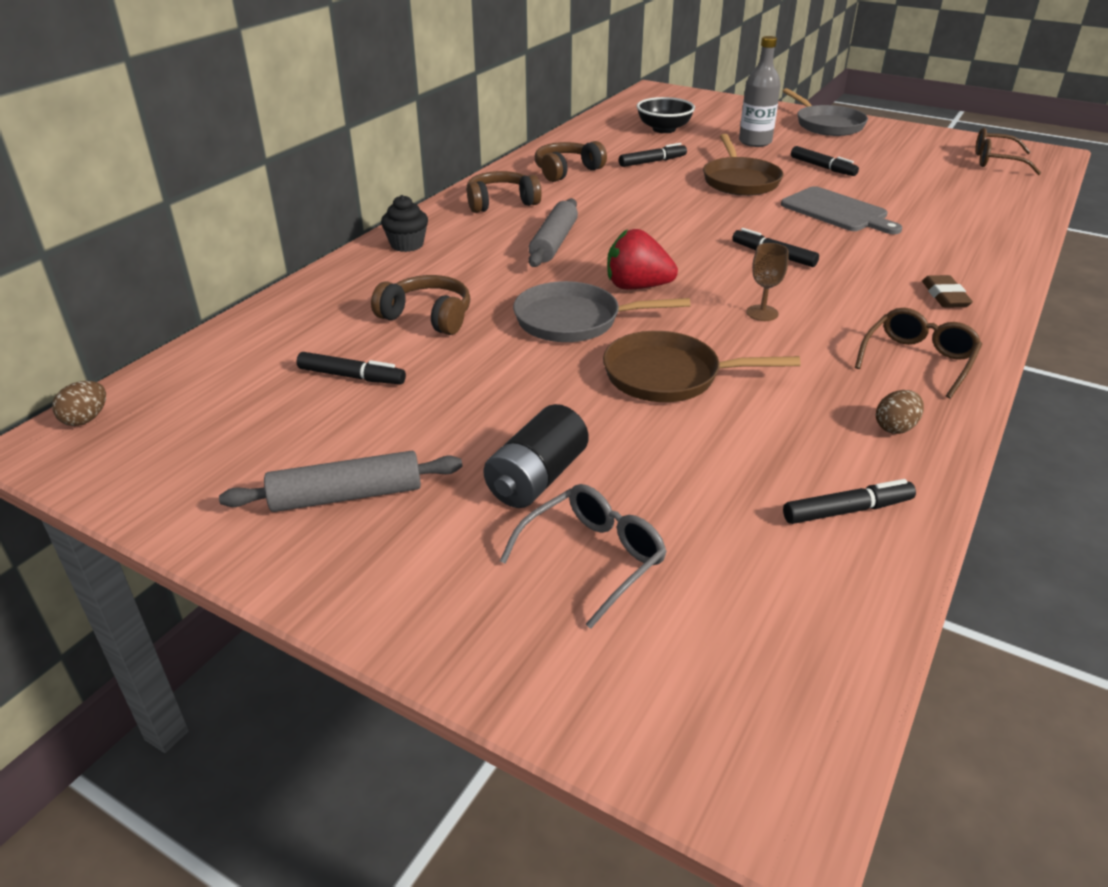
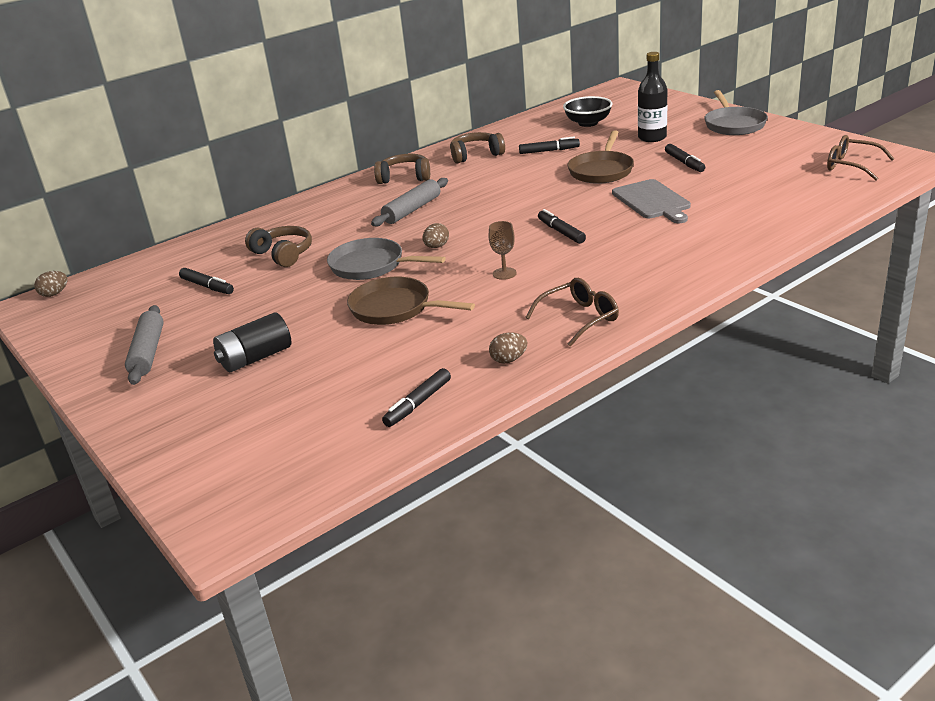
camera: 25 degrees right, 5 degrees down
(346, 496) = (148, 352): grey rolling pin -> grey rolling pin turned 75 degrees clockwise
(407, 245) = (314, 204): black cupcake -> none
(593, 558) = (245, 405): grey glasses -> none
(637, 287) = (436, 247): red strawberry -> brown egg
(755, 142) = (652, 137): grey bottle -> black bottle
(847, 510) = (418, 403): black marker -> black marker turned 120 degrees clockwise
(945, 296) = (658, 275): brown eraser -> none

